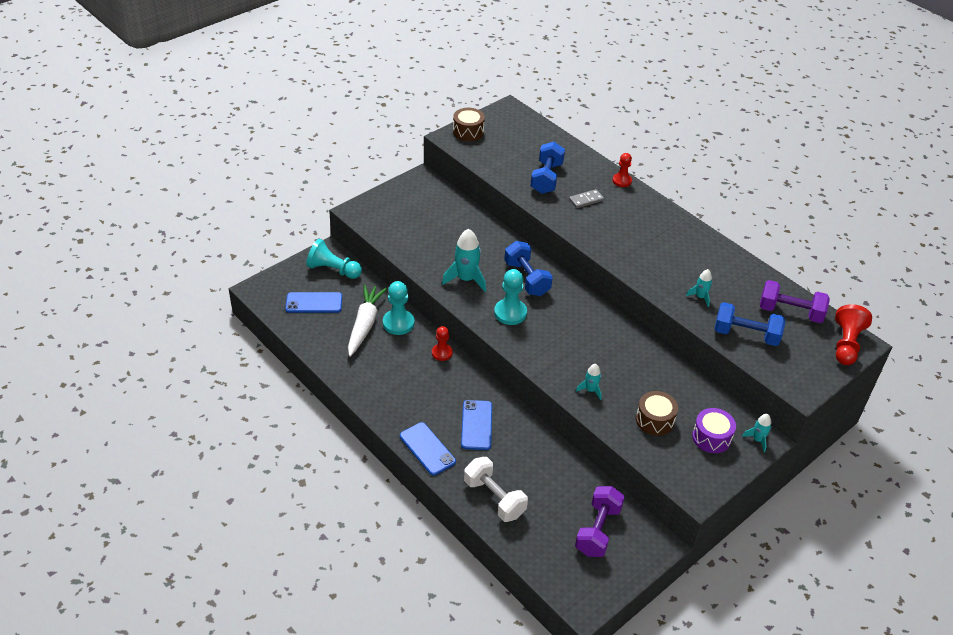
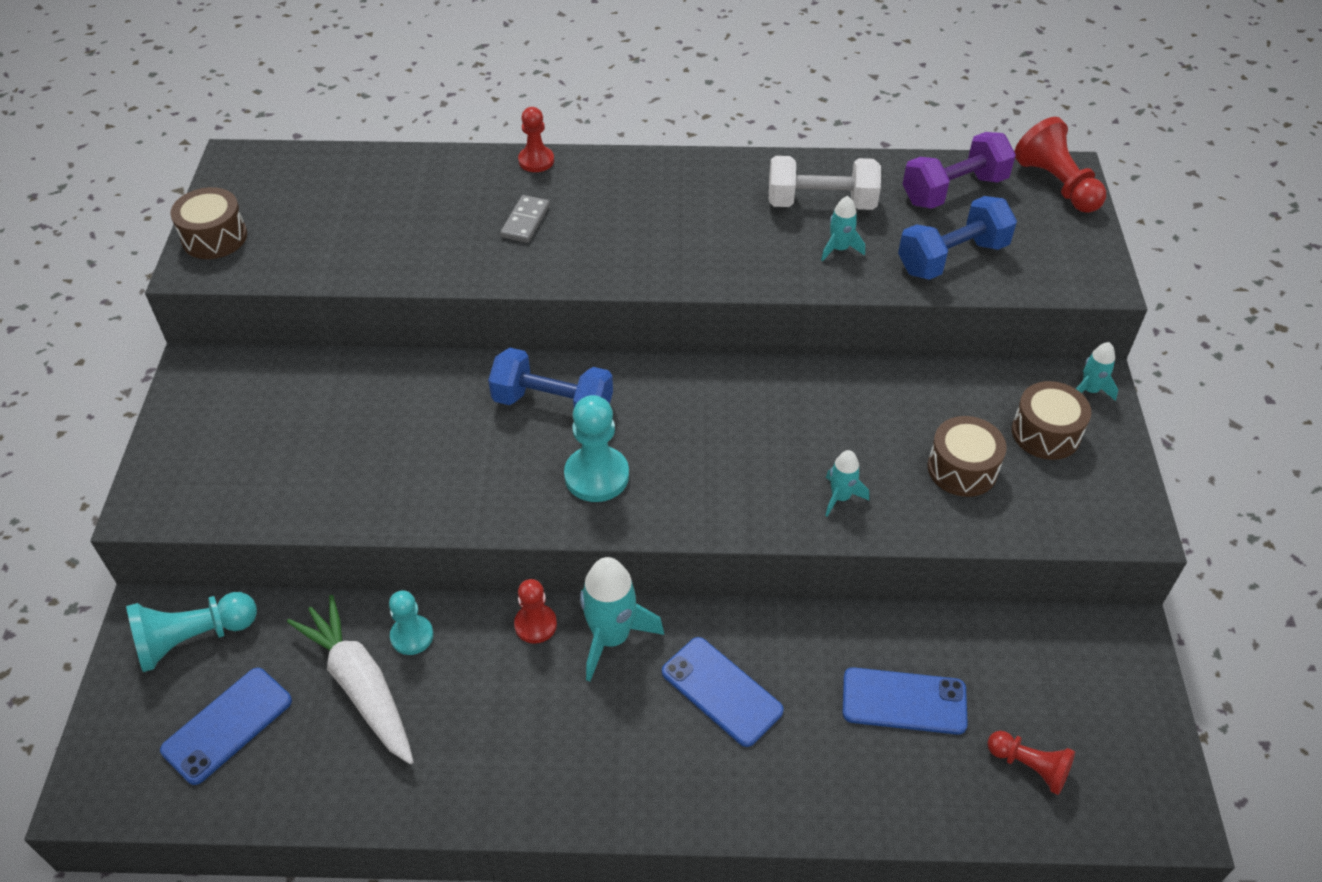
camera: 45 degrees left, 5 degrees up
(398, 323) = (412, 636): turquoise pawn -> turquoise pawn, size x0.64
(427, 449) = (704, 798): blue phone -> blue phone (904, 701)
(466, 279) = (468, 476): turquoise rocket -> turquoise rocket (611, 637)
(494, 498) = (882, 780): white dumbbell -> white dumbbell (821, 203)
(546, 178) = (428, 228): blue dumbbell -> none
(553, 543) = (1029, 766): none -> red pawn
(598, 530) = (1048, 691): purple dumbbell -> none
(711, 437) = (1045, 433): purple drum -> brown drum

